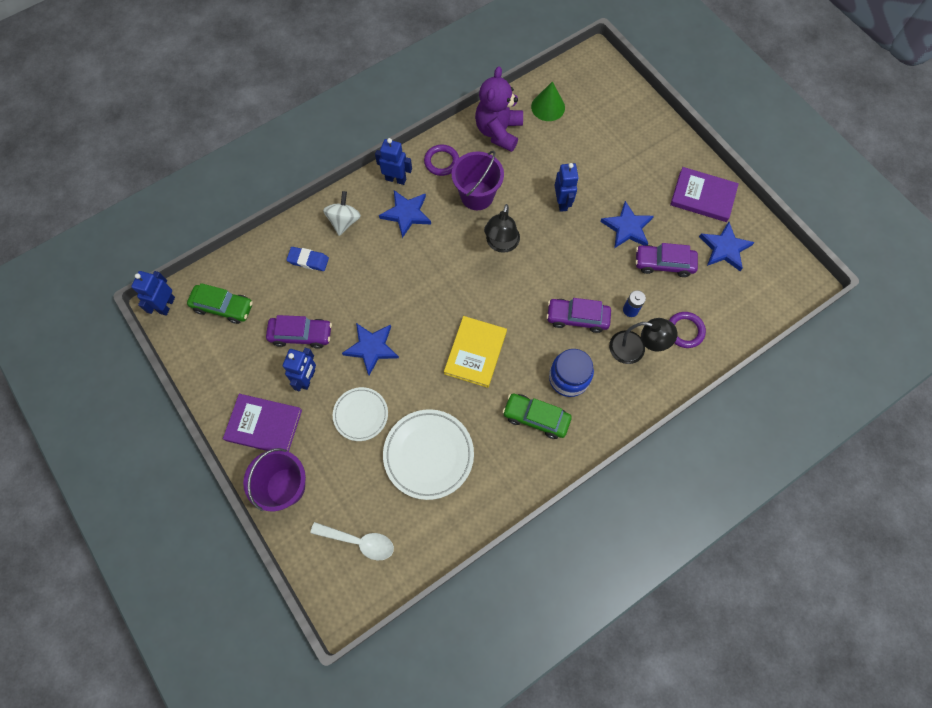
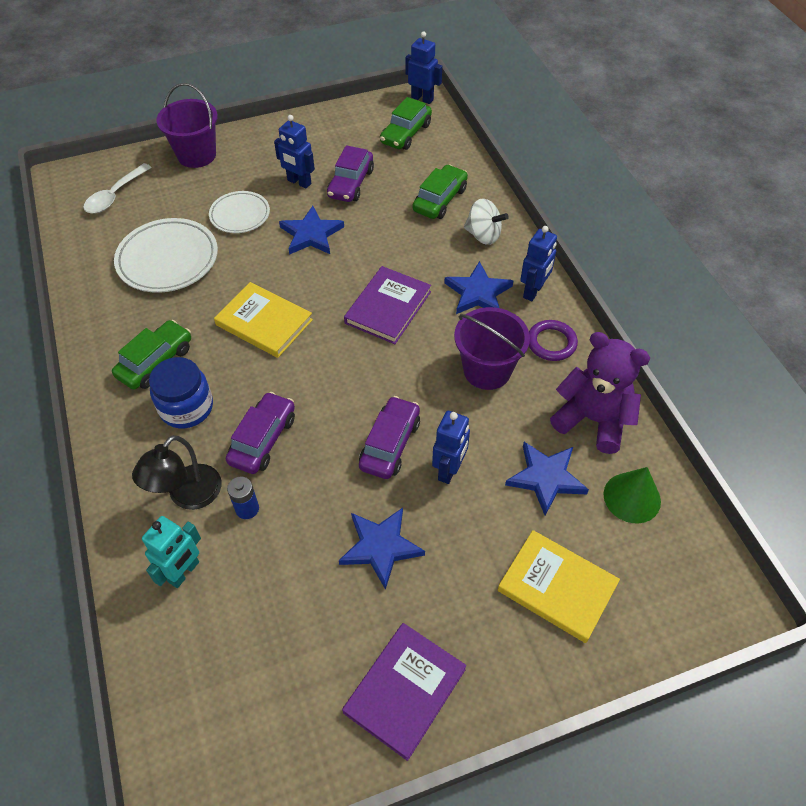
camera: 105 degrees right, 15 degrees down
(264, 425) = (265, 148): purple book -> purple book (388, 307)
(308, 260) = (440, 200): blue eraser -> green car
(501, 244) = (403, 380): black lamp -> none
(562, 202) = (449, 470): blue robot -> blue robot turned 75 degrees counterclockwise
(617, 136) = (557, 587): none -> yellow book
(663, 264) = (301, 580): purple car -> purple car (390, 444)
(685, 331) = (184, 572): purple ring -> turquoise robot
(724, 248) = (295, 689): blue star -> blue star (546, 478)

